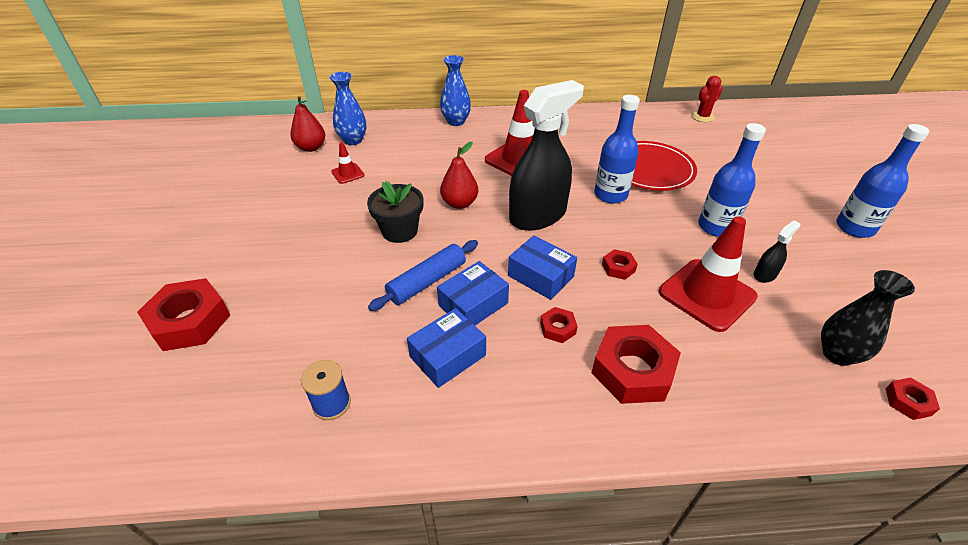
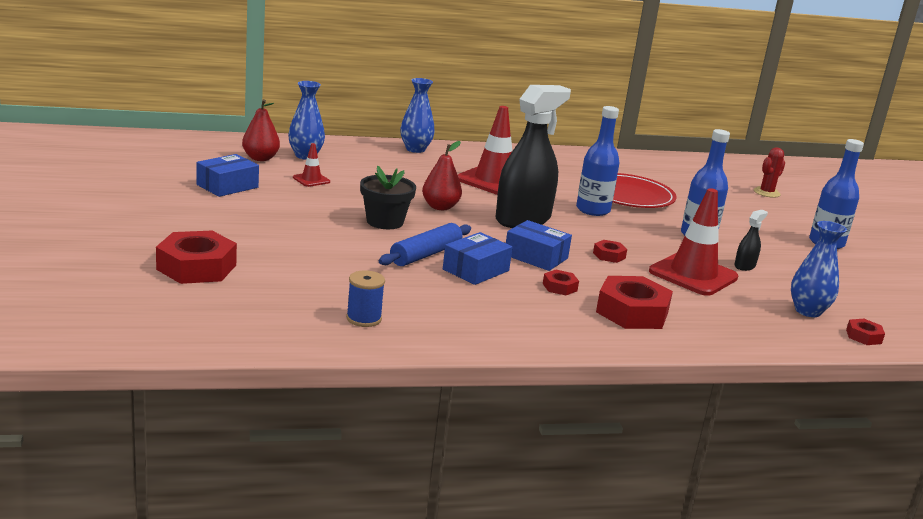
camera: 10 degrees left, 20 degrees down
(447, 356) = (462, 298): blue box -> blue box (227, 186)
(702, 117) = (678, 163): red cactus -> red cactus (766, 193)
(837, 354) = (807, 311): black vase -> blue vase

